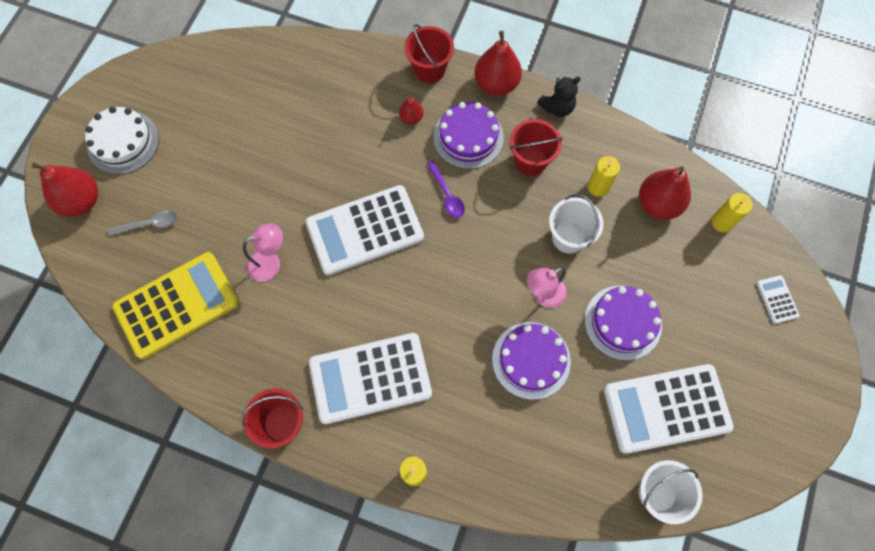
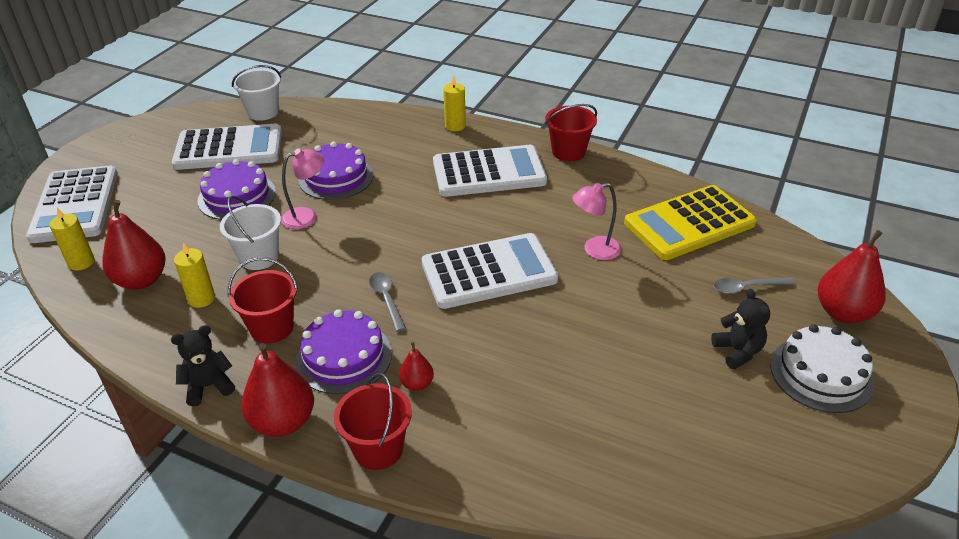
camera: 175 degrees left, 30 degrees down
(177, 158) = (738, 351): none -> black teddy bear
(447, 195) = (386, 299): purple spoon -> grey spoon
(777, 299) = (75, 205): white calculator -> white calculator, size x2.40

